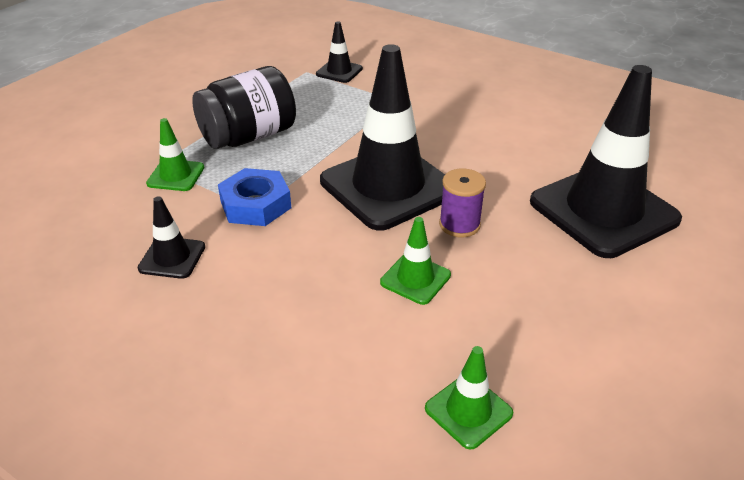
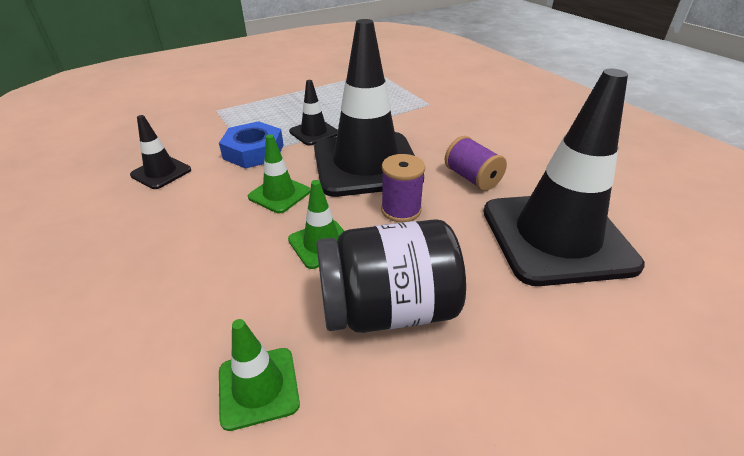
camera: 25 degrees right, 0 degrees up
(176, 175) = (221, 119): green traffic cone -> green traffic cone (279, 194)
(249, 136) = (295, 105): black jar -> black jar (387, 309)
(339, 71) = (402, 76): black traffic cone -> black traffic cone (314, 132)
(498, 174) = (472, 178): none -> purple spool

